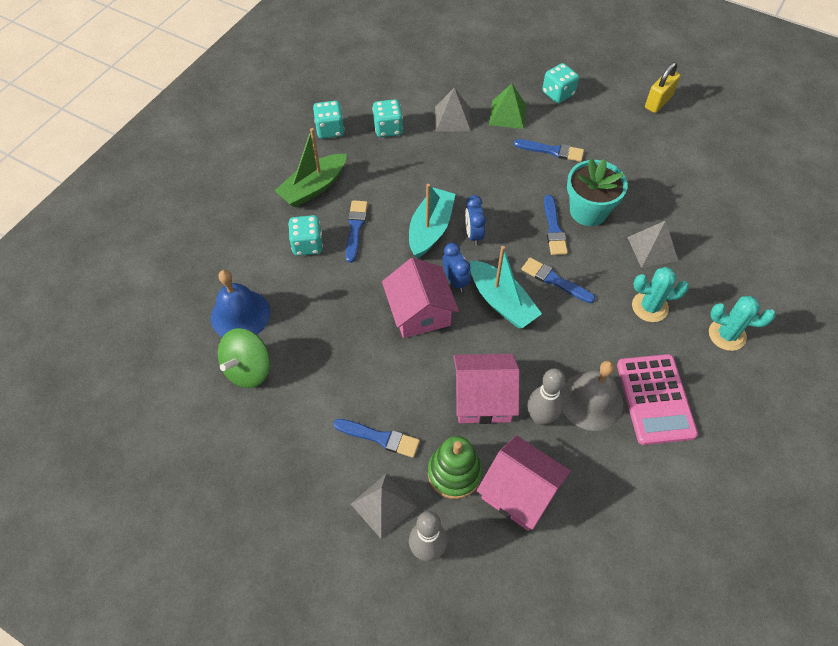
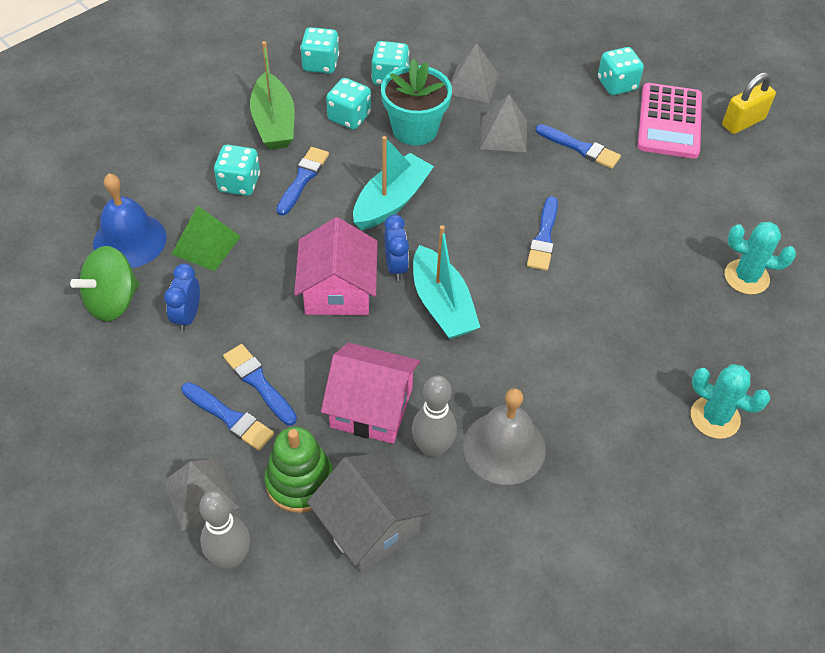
camera: 15 degrees right, 5 degrees down
(313, 187) = (274, 123): green boat -> green boat turned 75 degrees counterclockwise
(370, 168) = (349, 117): none -> turquoise dice
(473, 234) = (441, 220): blue clock -> blue clock (187, 316)
(507, 114) = (542, 94): green pyramid -> green pyramid (206, 245)
(519, 492) = (369, 526): pink house -> grey house
(554, 280) = (519, 297): blue brush -> blue brush (258, 382)
(588, 211) = (596, 228): turquoise flower pot -> turquoise flower pot (415, 129)
(649, 307) = (627, 358): turquoise cactus -> turquoise cactus (746, 277)
(652, 249) = (660, 291): grey pyramid -> grey pyramid (503, 134)
(655, 399) = (587, 468): pink calculator -> pink calculator (669, 122)

